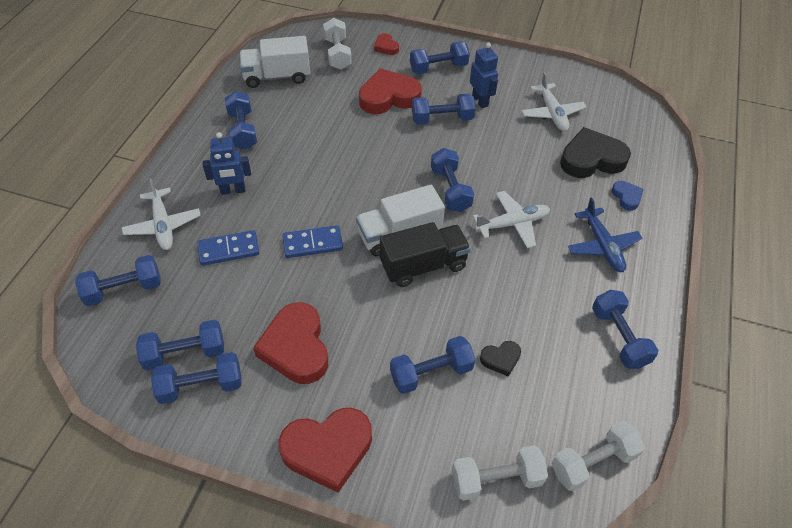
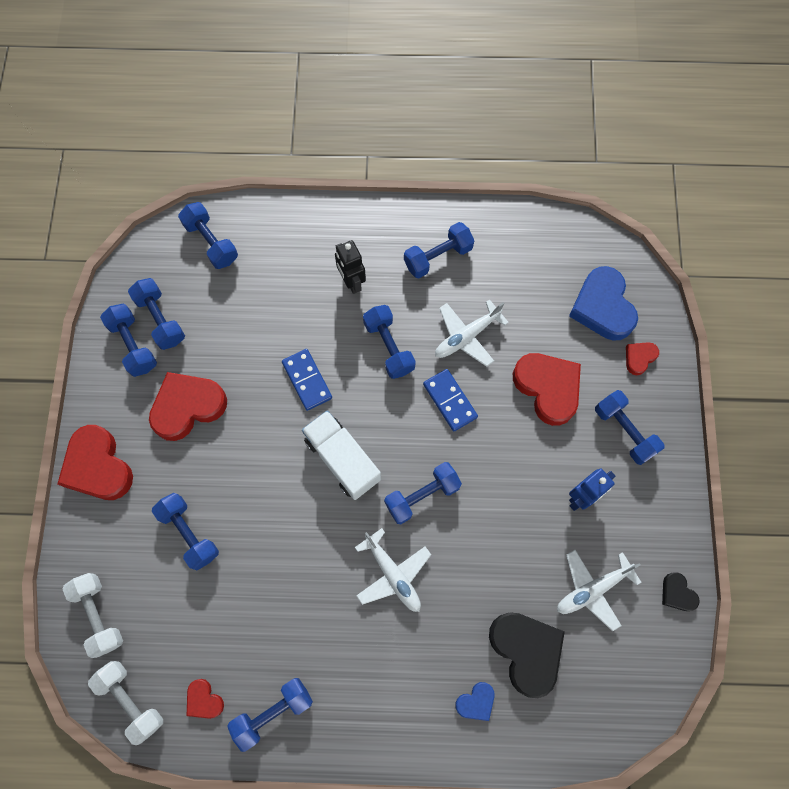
camera: 75 degrees right, 20 degrees up
(163, 225) = (290, 240): white plane -> white plane (466, 336)
(229, 250) = (278, 308): blue domino -> blue domino (450, 400)
(233, 190) = (351, 282): blue robot -> black robot
(277, 76) = (535, 257): white truck -> none
(337, 54) = (602, 307): white dumbbell -> blue heart
(423, 266) = (309, 494): black truck -> none
(442, 119) = (532, 458): blue dumbbell -> blue dumbbell (389, 347)
(501, 359) = (219, 595): black heart -> black heart (677, 593)
(601, 393) = (204, 700): none -> red heart
(602, 246) = (390, 680): blue plane -> none

